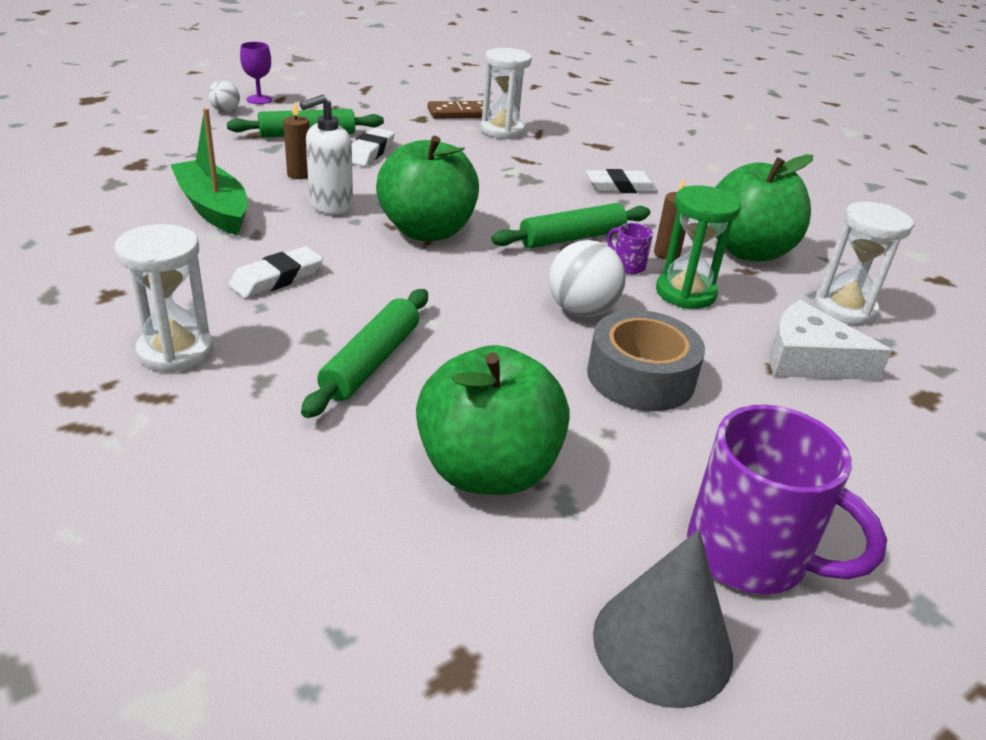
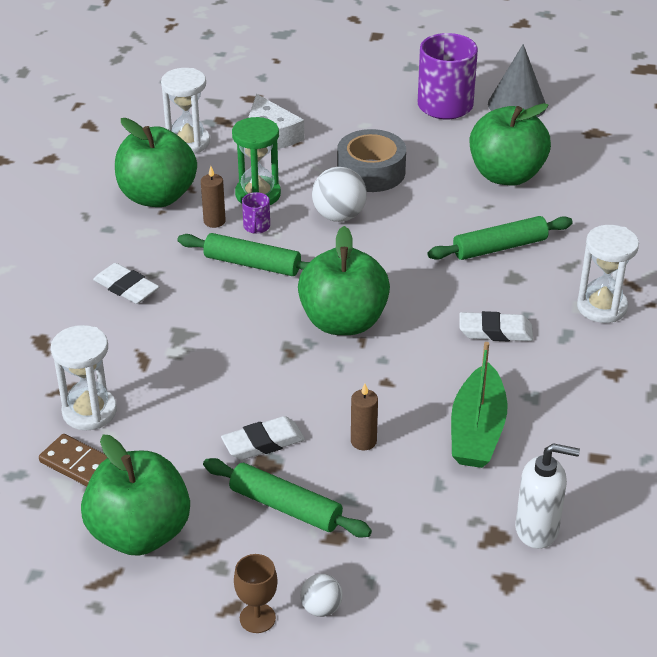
camera: 130 degrees left, 5 degrees up
(259, 99) = (257, 618): purple goblet -> brown goblet
(330, 206) = (382, 386): white soap dispenser -> white soap dispenser (537, 530)
(377, 104) = (140, 533): none -> green apple

